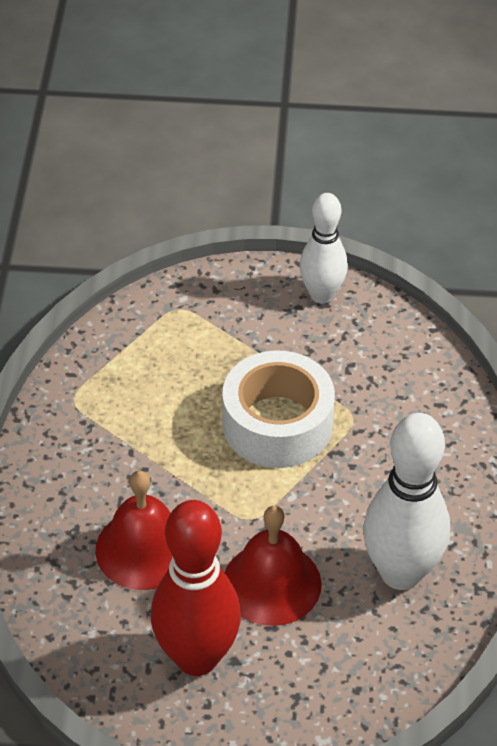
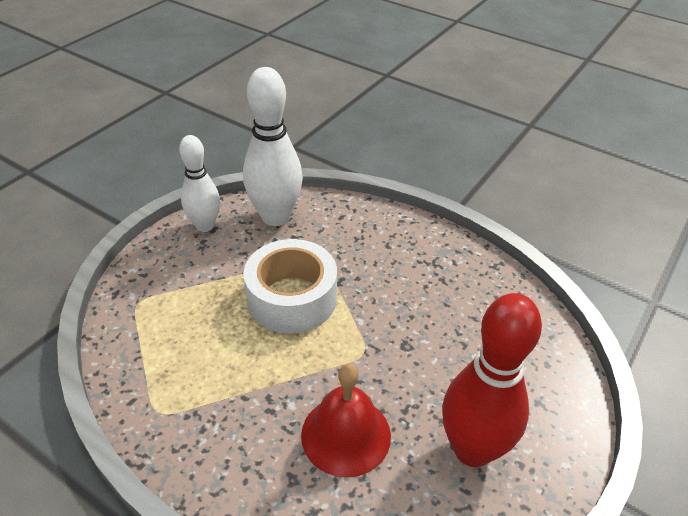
camera: 60 degrees left, 5 degrees down
(272, 583) = (429, 368): red bell -> none
(401, 573) = (461, 295): white bowling pin -> white bowling pin (275, 217)

